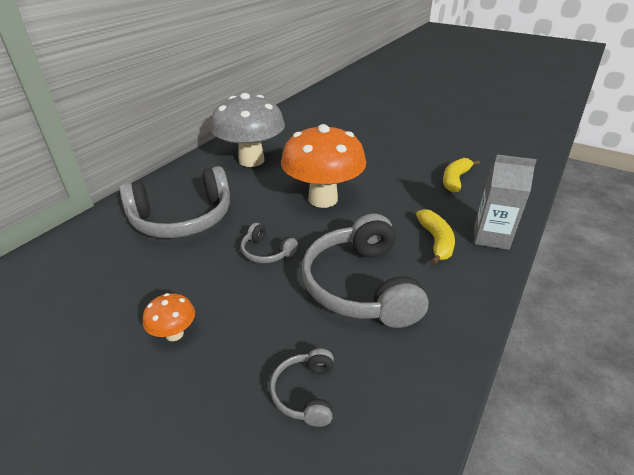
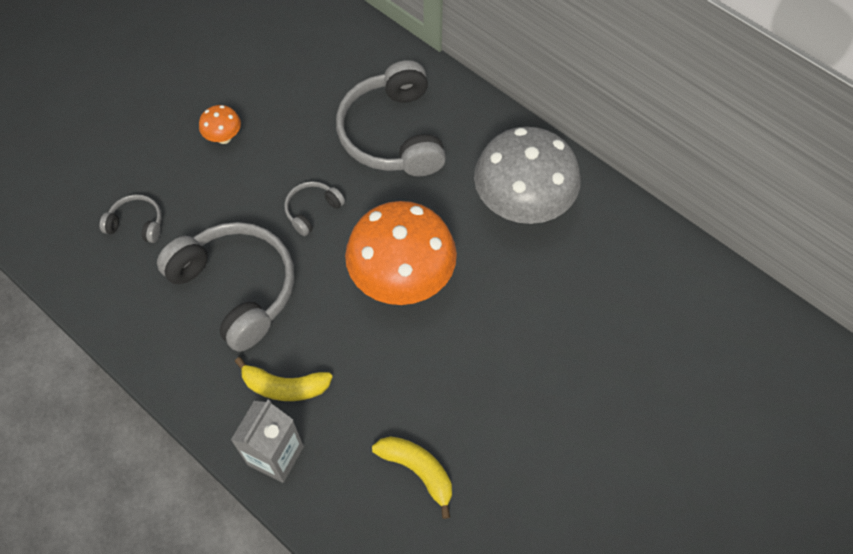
camera: 100 degrees right, 25 degrees up
(360, 285) = (237, 288): grey headphones -> grey headphones turned 45 degrees clockwise

